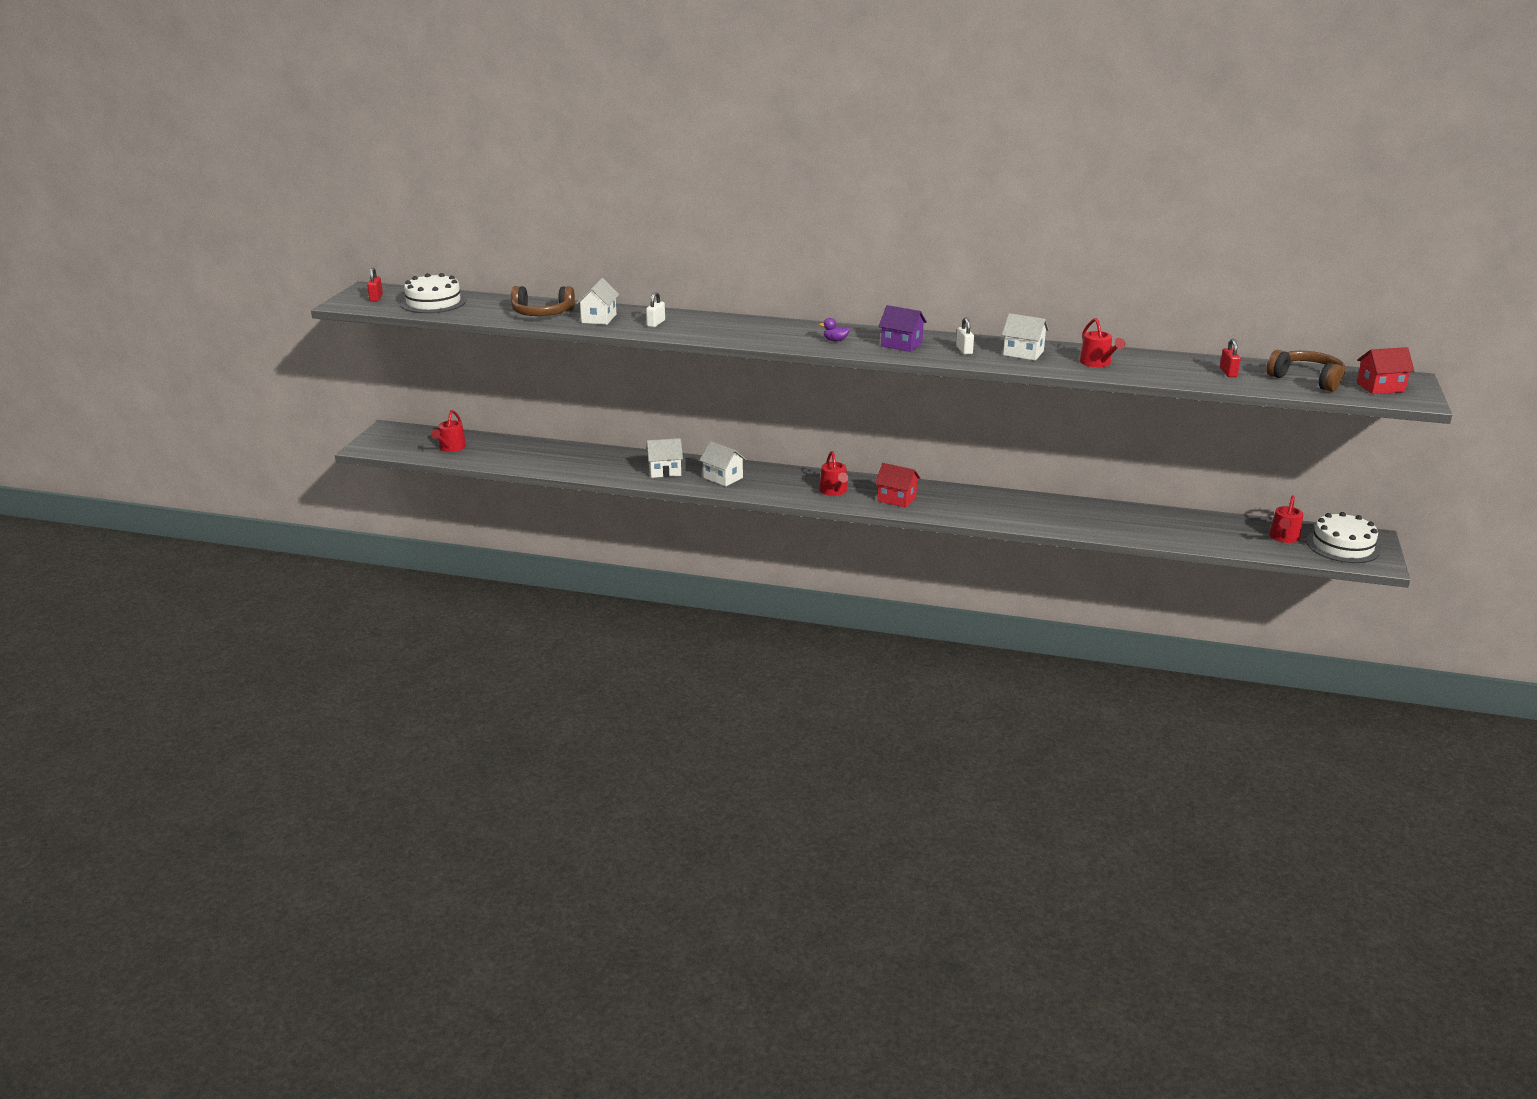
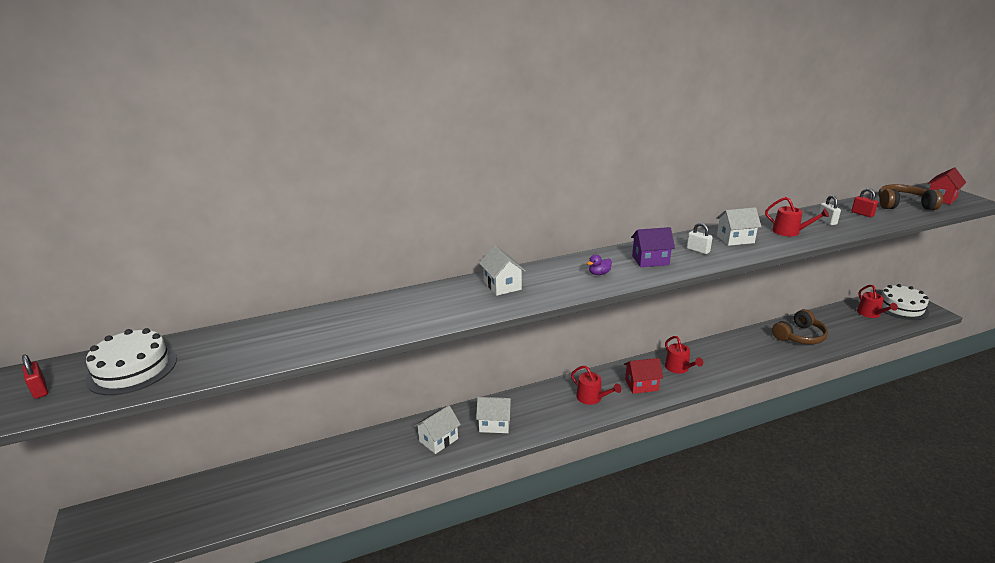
camera: 35 degrees left, 0 degrees up
(451, 448) = (188, 512): red watering can -> red watering can (678, 368)
(542, 313) = (288, 338): brown headphones -> brown headphones (799, 336)
(599, 318) = (359, 323): white house -> white house (502, 285)
(656, 323) = (424, 309): white padlock -> white padlock (827, 221)

